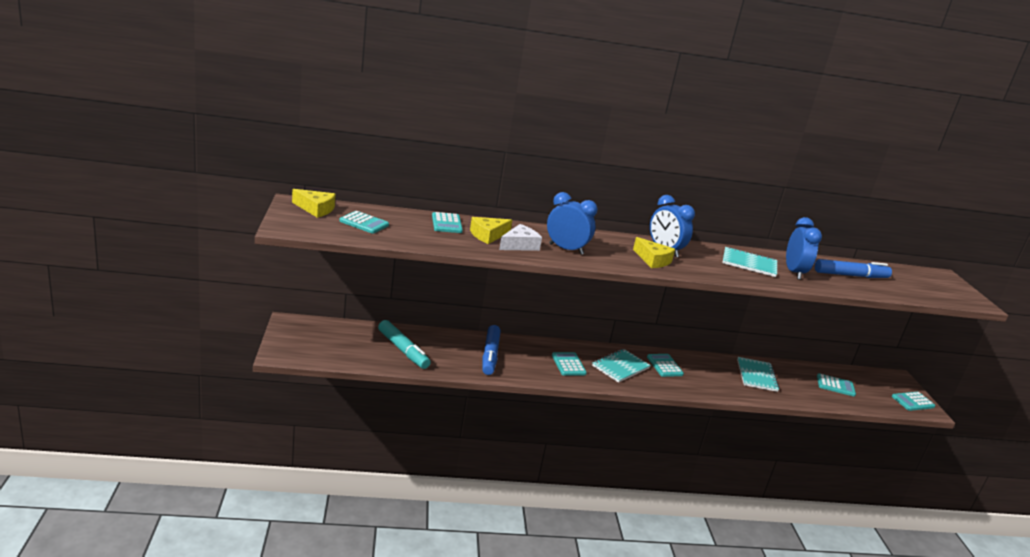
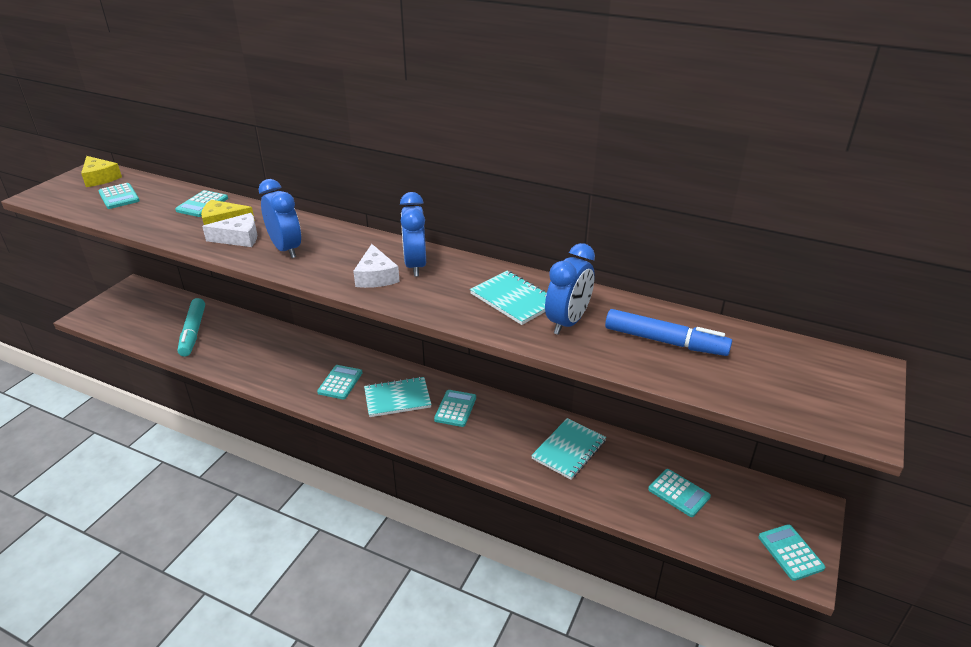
camera: 35 degrees right, 10 degrees up
(490, 355) = (269, 354): blue marker -> none
(653, 260) = (376, 276): yellow cheese -> white cheese
(913, 402) = (790, 552): turquoise calculator -> turquoise calculator turned 60 degrees clockwise

